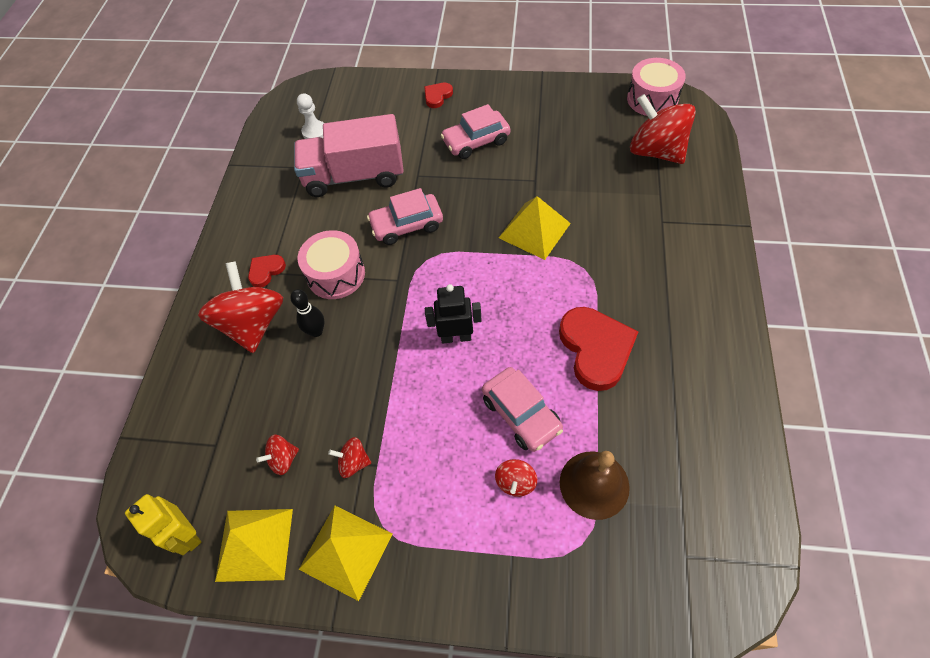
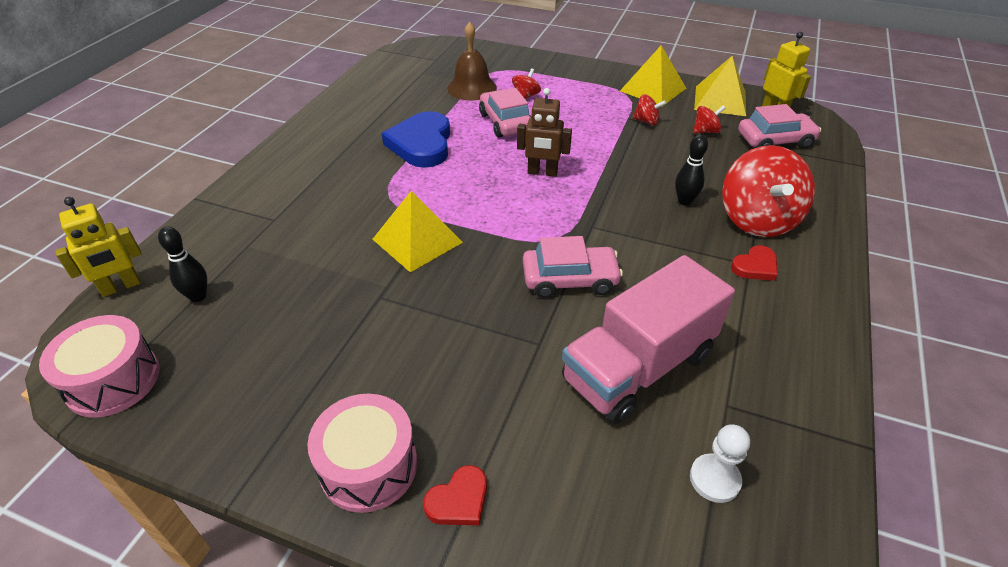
camera: 170 degrees left, 15 degrees down
(336, 274) = (665, 245): pink drum -> pink drum (369, 466)
(354, 176) = (638, 367): pink truck -> pink truck turned 135 degrees clockwise
(456, 337) = (542, 172): black robot -> brown robot
(476, 141) = (430, 378): pink car -> pink car (775, 141)
(596, 349) = (421, 144): red heart -> blue heart
(656, 151) = (198, 296): red spinning top -> black bowling pin
(713, 145) = (121, 287): none -> yellow robot

